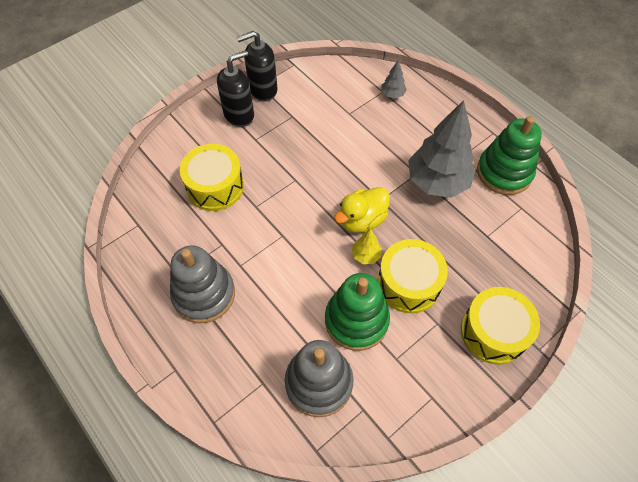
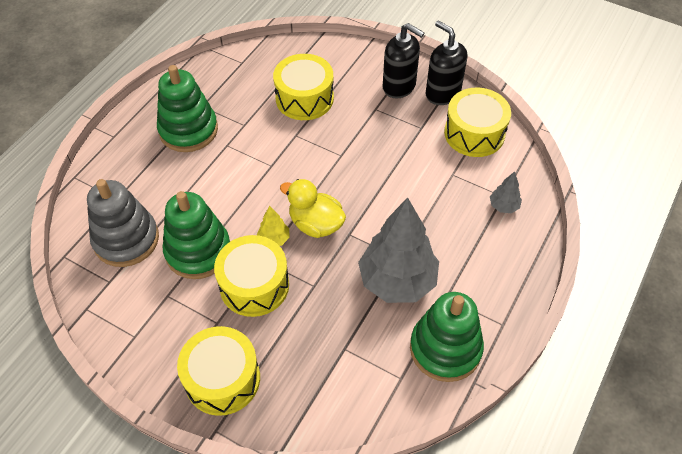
camera: 70 degrees right, 5 degrees down
(204, 294) = (188, 130): grey stacking toy -> green stacking toy
(315, 85) = (474, 133): none -> yellow drum

